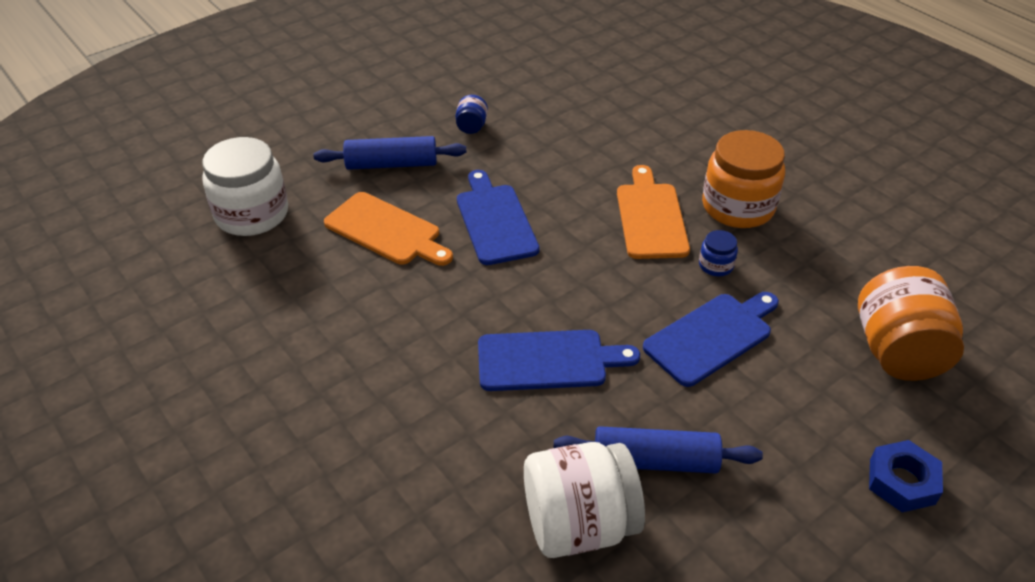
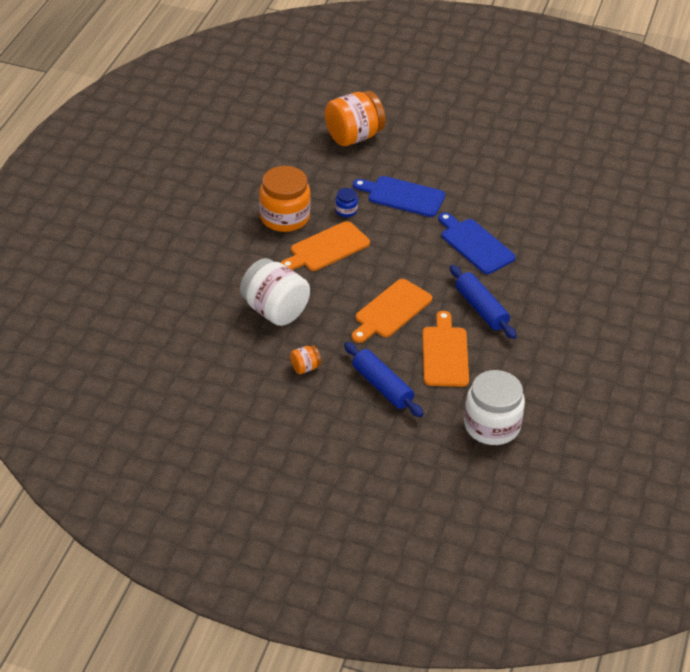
camera: 125 degrees left, 0 degrees up
(471, 127) = (305, 367): blue jar -> orange jar
(495, 221) = (391, 311): blue cutting board -> orange cutting board
(579, 524) = (552, 200): white jar -> white jar (275, 310)
(655, 461) = (497, 190): blue rolling pin -> blue rolling pin (481, 309)
(902, 481) = (434, 121): blue nut -> none

